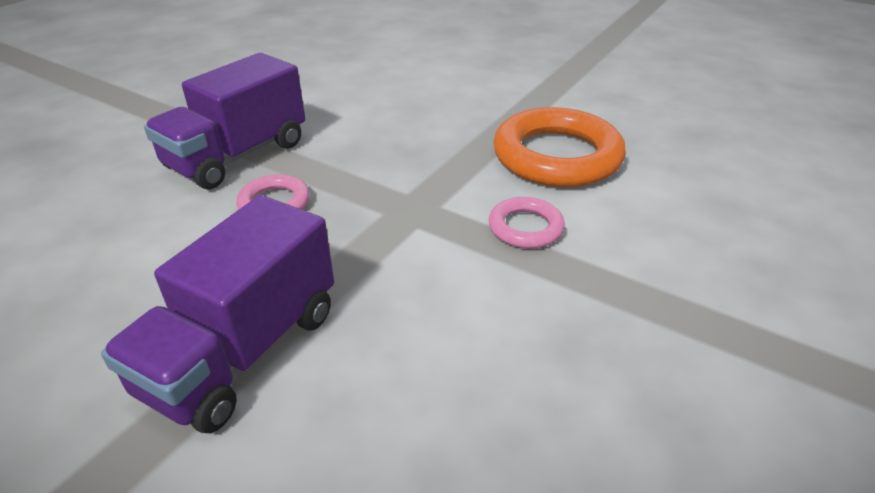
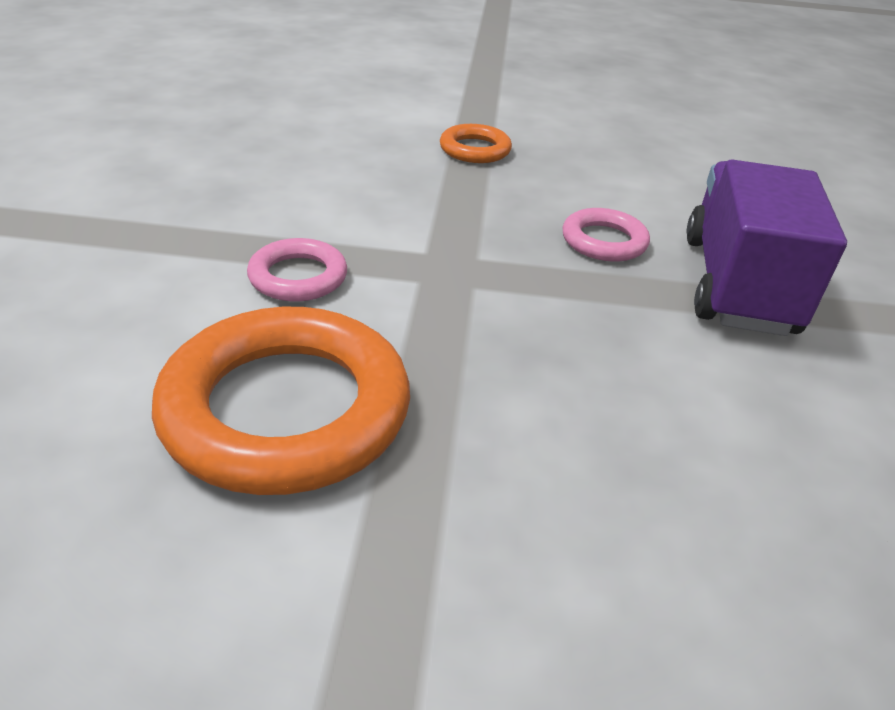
camera: 150 degrees right, 0 degrees up
(243, 351) = (475, 150): purple truck -> orange ring

